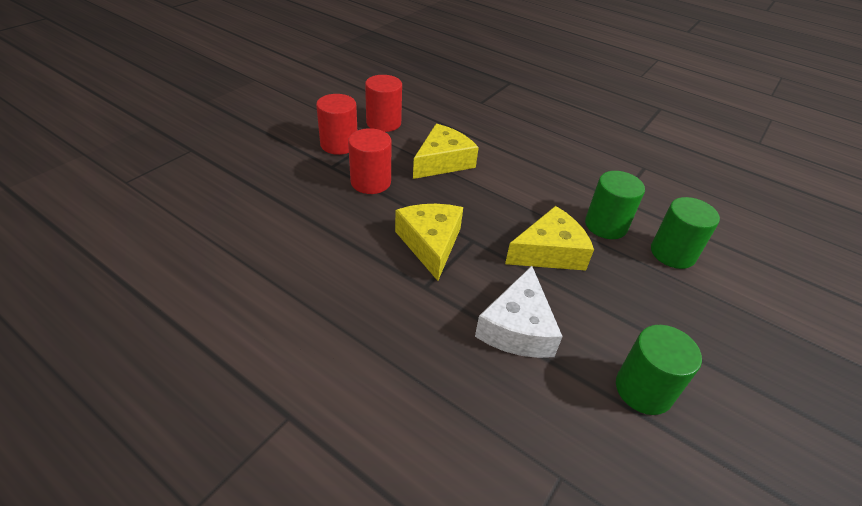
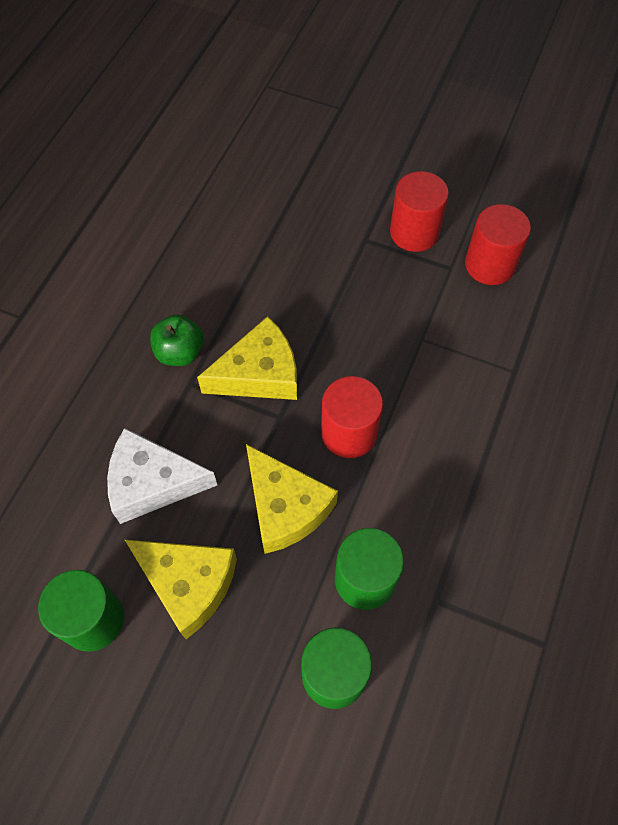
camera: 80 degrees right, 20 degrees up
(370, 182) = (350, 287): red cylinder -> red cylinder (349, 433)
(391, 288) = (180, 352): none -> green apple
(442, 161) = (429, 354): yellow cheese -> yellow cheese (188, 584)

